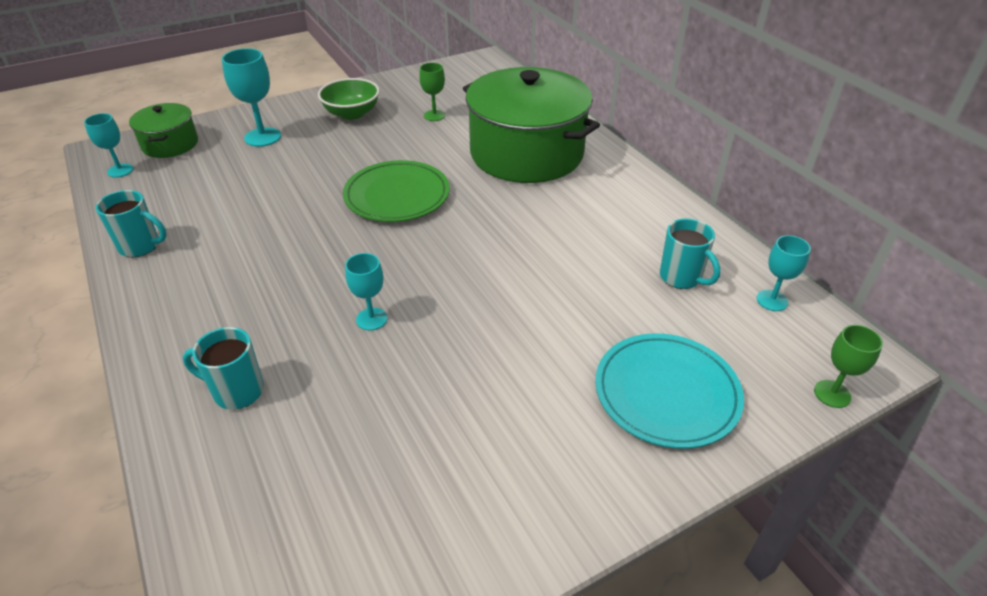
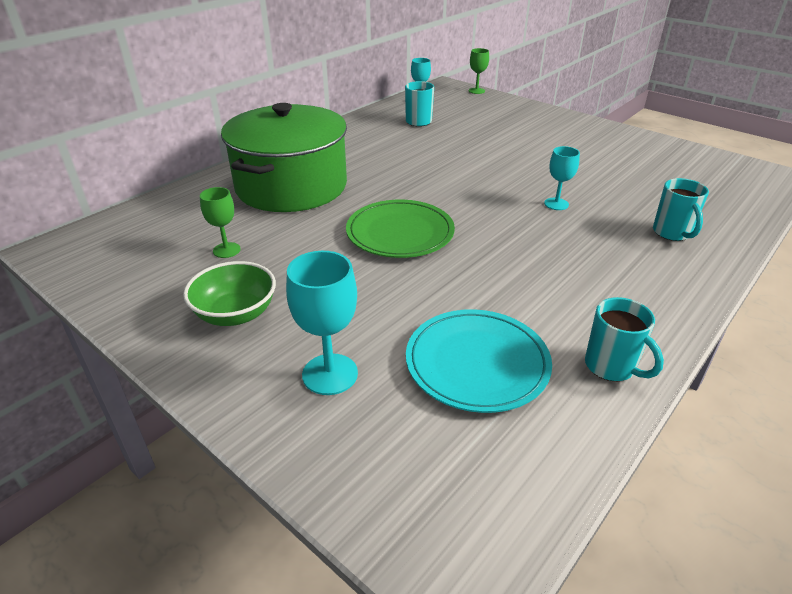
camera: 110 degrees left, 5 degrees down
(120, 170) = (502, 499): turquoise goblet -> none
(141, 246) = (611, 367): turquoise mug -> turquoise mug turned 150 degrees clockwise
(170, 144) = (397, 478): green pot -> none
(666, 393) = (515, 119): turquoise plate -> turquoise plate (477, 363)

